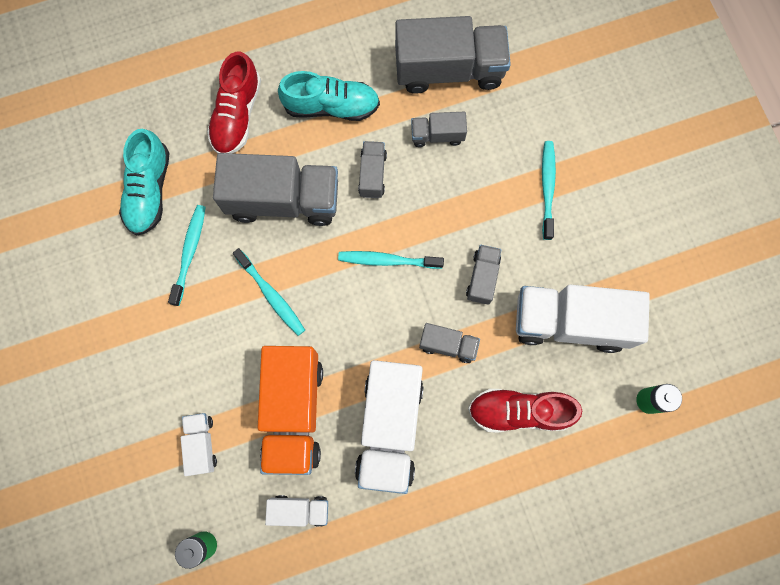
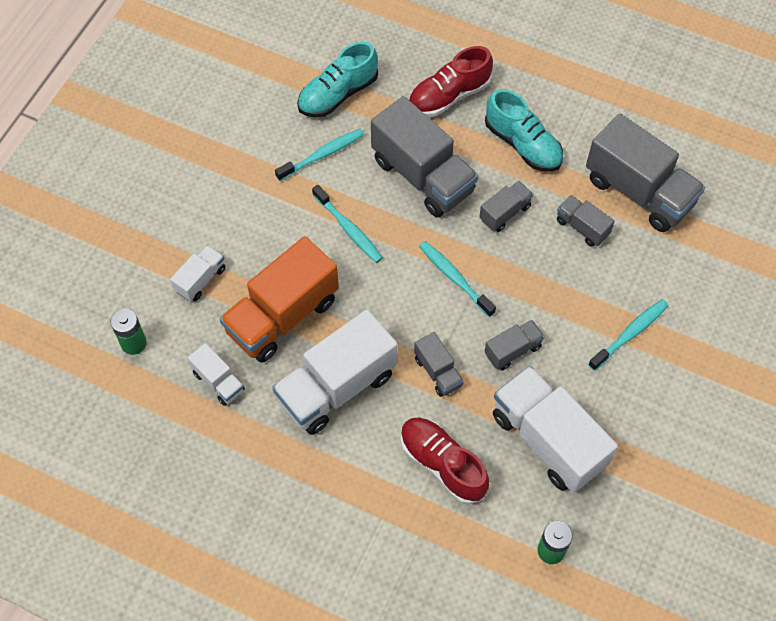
camera: 45 degrees right, 15 degrees down
(271, 295) = (348, 228): turquoise toothbrush -> turquoise toothbrush turned 45 degrees counterclockwise

